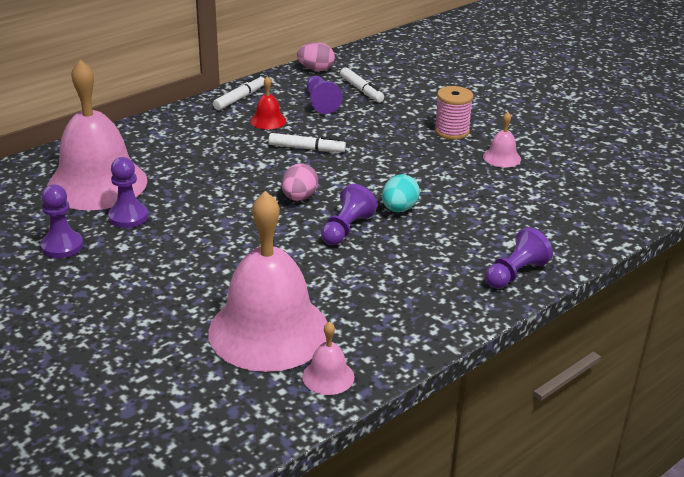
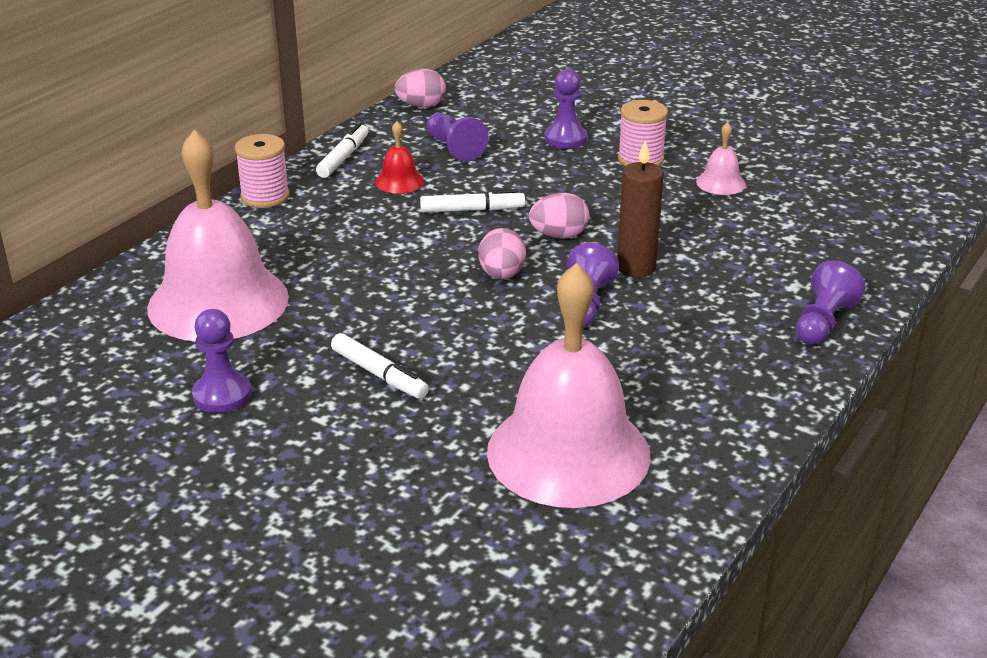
camera: 15 degrees left, 0 degrees up
(128, 217) = (290, 339): purple pawn -> purple pawn (565, 139)
(171, 117) = (265, 196): none -> pink spool
(328, 376) = (678, 495): pink bell -> none
(357, 177) = (559, 235): none -> pink egg
(361, 90) = (496, 124): white marker -> white marker (379, 374)
(399, 209) = (636, 268): turquoise egg -> brown candle

